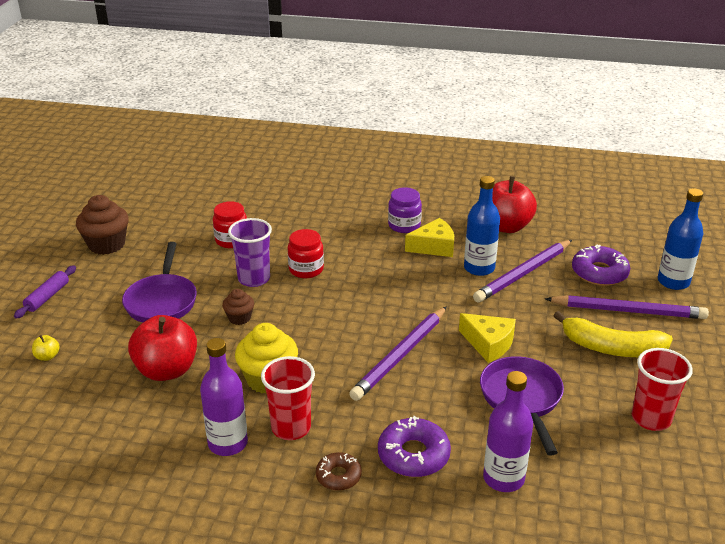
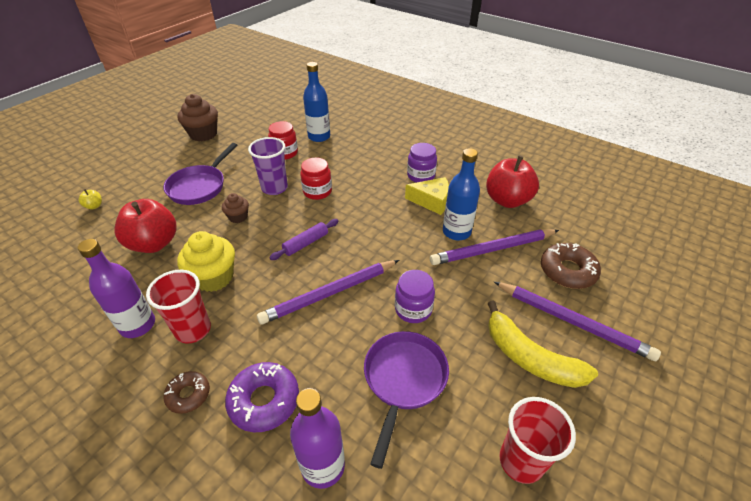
camera: 25 degrees right, 10 degrees up
(47, 297) = (135, 161): purple rolling pin -> purple rolling pin (306, 243)
(488, 344) = (413, 309): yellow cheese -> purple jar
(599, 273) = (567, 271): purple donut -> brown donut
(673, 282) = (641, 305): blue bottle -> blue bottle (319, 137)

